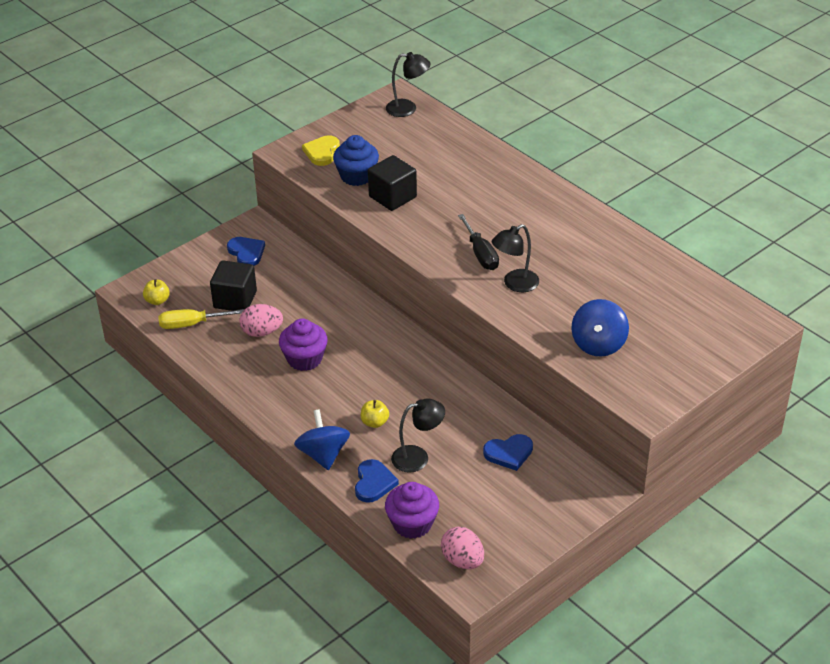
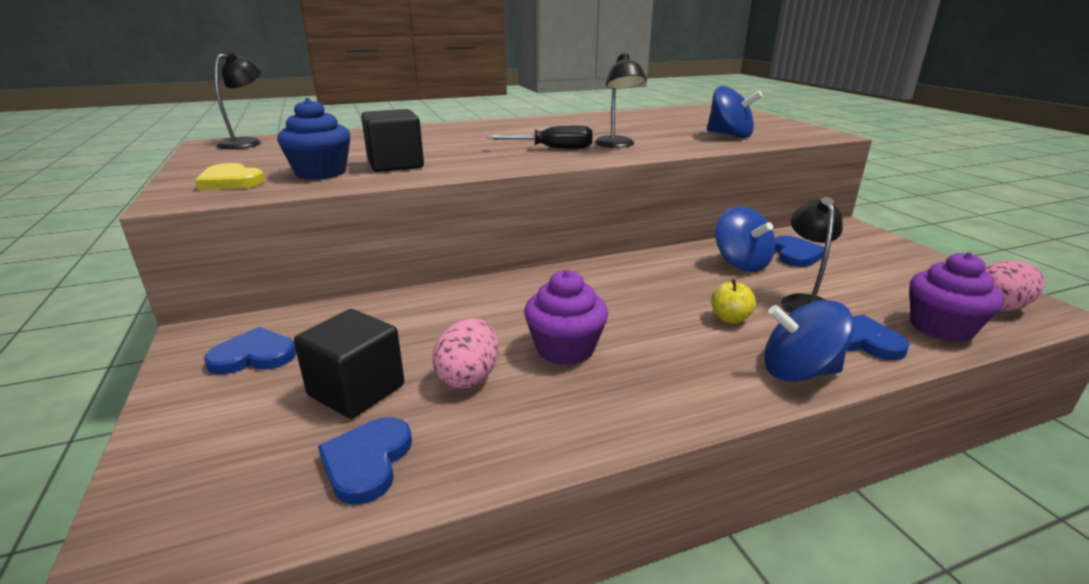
camera: 70 degrees left, 15 degrees down
(157, 301) = (233, 503): yellow apple -> none
(191, 324) = (367, 461): yellow screwdriver -> blue heart
(471, 422) = (741, 263): none -> blue spinning top

